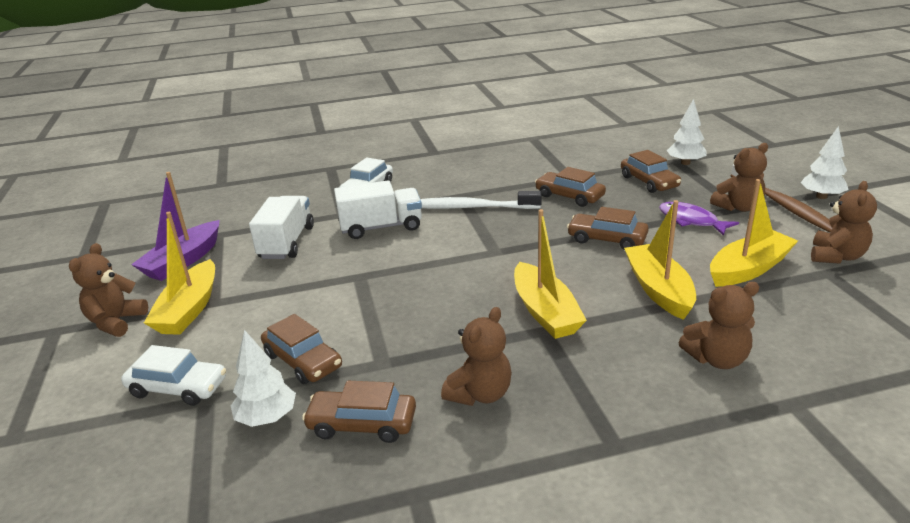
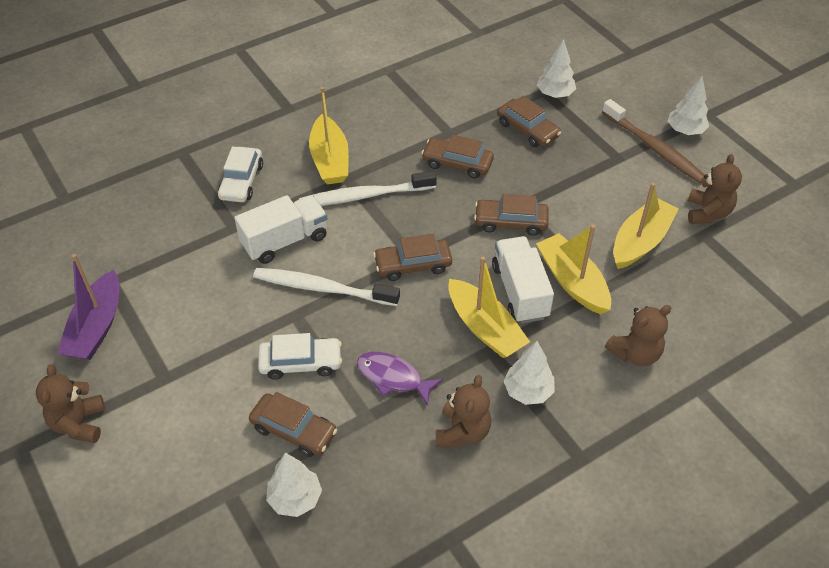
camera: 20 degrees left, 20 degrees up
(178, 387) = (194, 486): white car -> white car (301, 363)
(189, 309) = (146, 392): yellow boat -> yellow boat (330, 160)
(287, 243) = (196, 281): white truck -> white truck (520, 291)
(362, 424) = (379, 485): brown car -> brown car (413, 265)
(396, 261) = (322, 288): none -> white toothbrush
(572, 371) = (528, 391): none -> white tree
(691, 221) = (579, 183): purple fish -> purple fish (393, 377)
(738, 207) = (616, 157): brown teddy bear -> none

